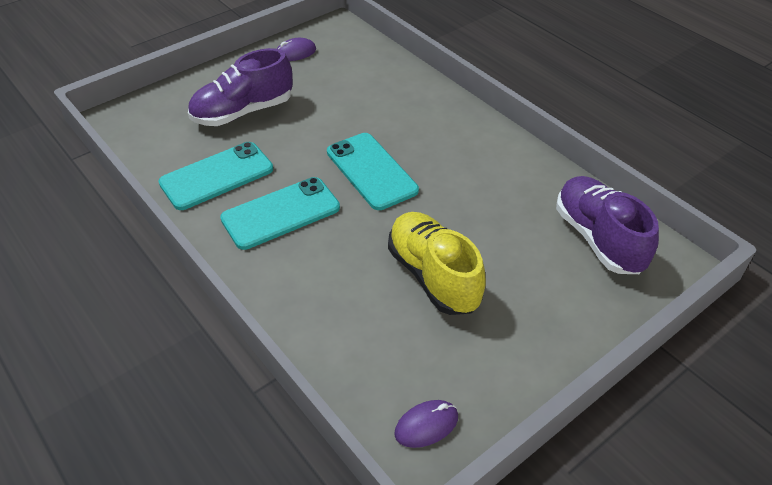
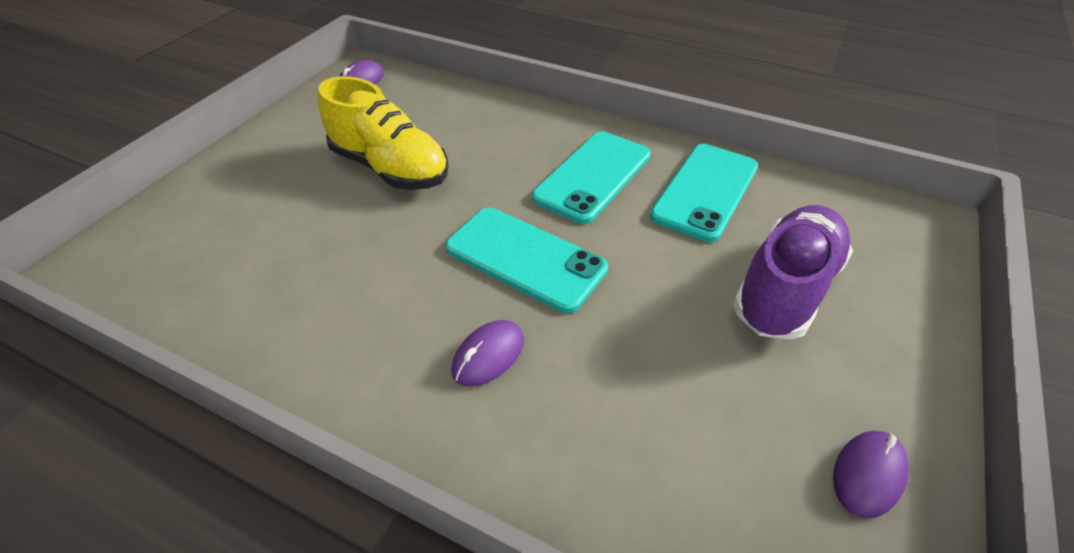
camera: 155 degrees right, 0 degrees up
(421, 131) = (488, 355): none -> purple mouse
(598, 238) = (186, 263): purple shoe -> none

